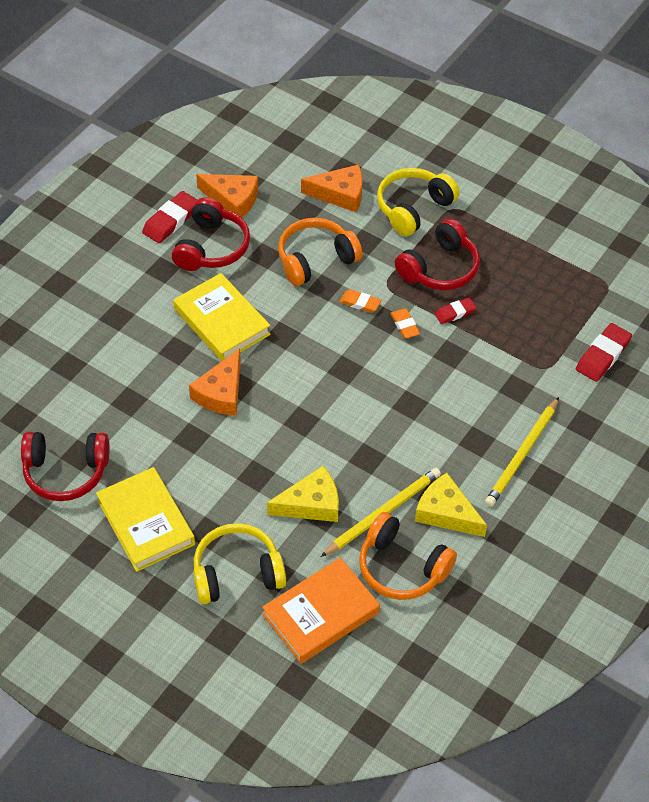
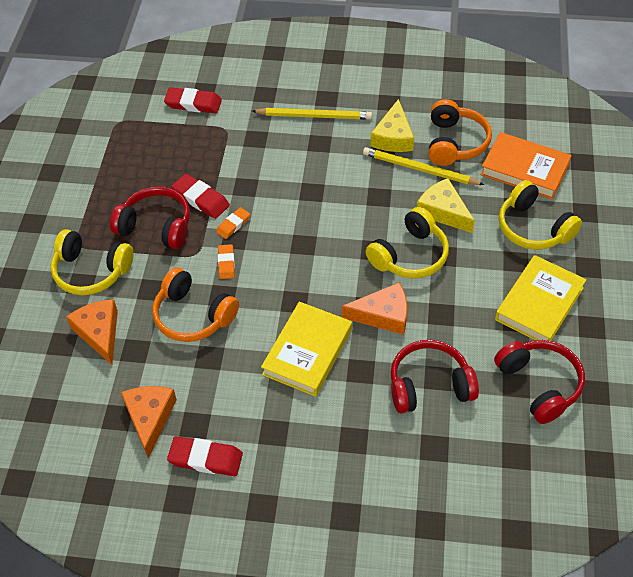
camera: 115 degrees left, 0 degrees up
(212, 247) = (222, 404): red headphones -> red headphones (429, 385)
(274, 447) = (410, 255): none -> yellow headphones
(455, 313) = (200, 199): red eraser -> red eraser, size x1.62

